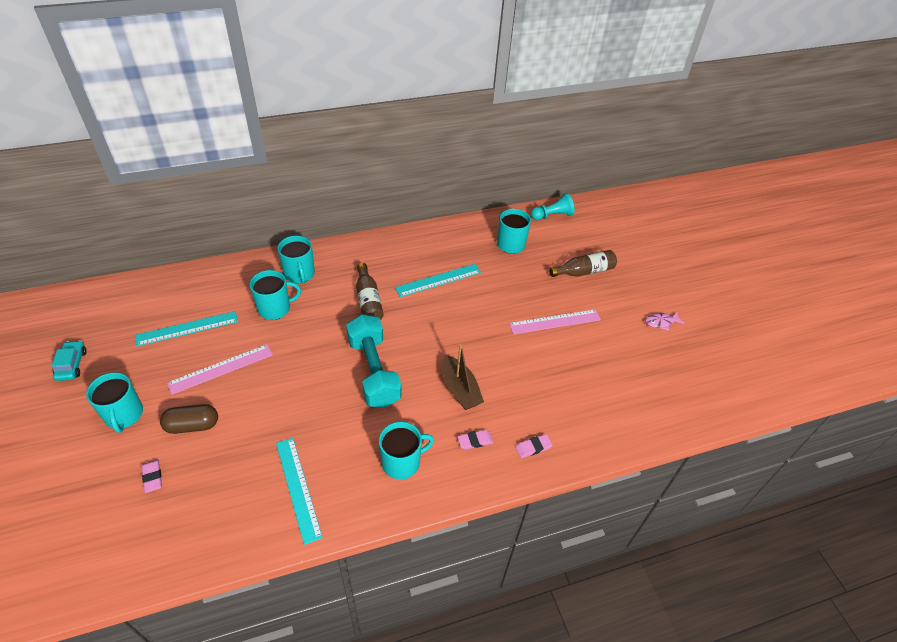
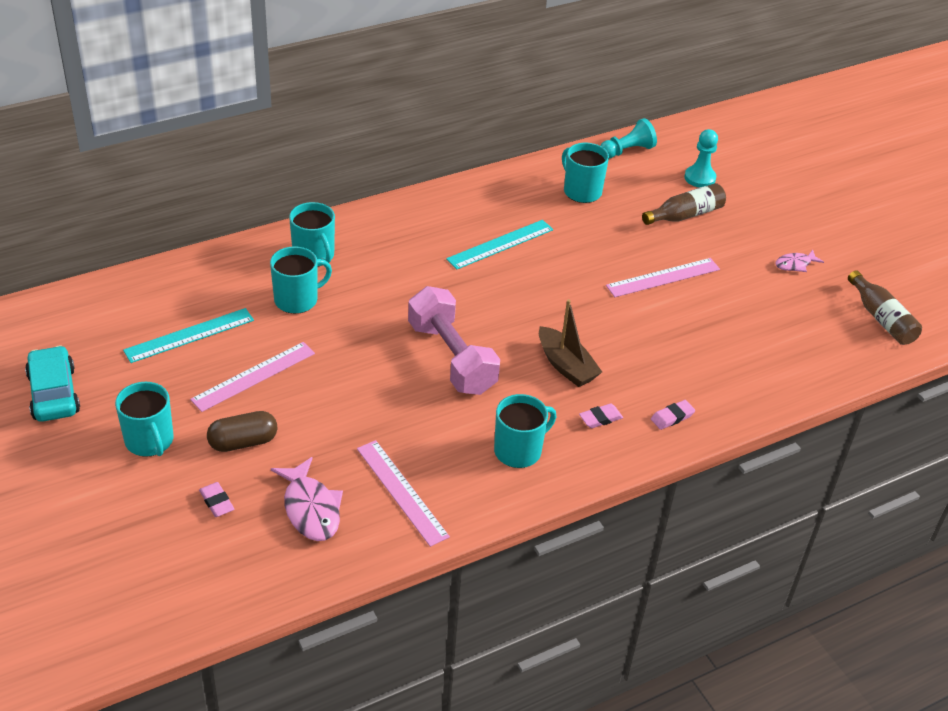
camera: 10 degrees left, 5 degrees down
(72, 365) = (53, 393): turquoise car -> turquoise car, size x1.51
(222, 494) = (310, 508): none -> pink fish
(298, 488) = (402, 492): turquoise ruler -> pink ruler
(368, 301) = (417, 278): brown bottle -> brown bottle (881, 318)
(374, 371) = (452, 358): turquoise dumbbell -> pink dumbbell
(601, 242) = (699, 178): none -> turquoise pawn

